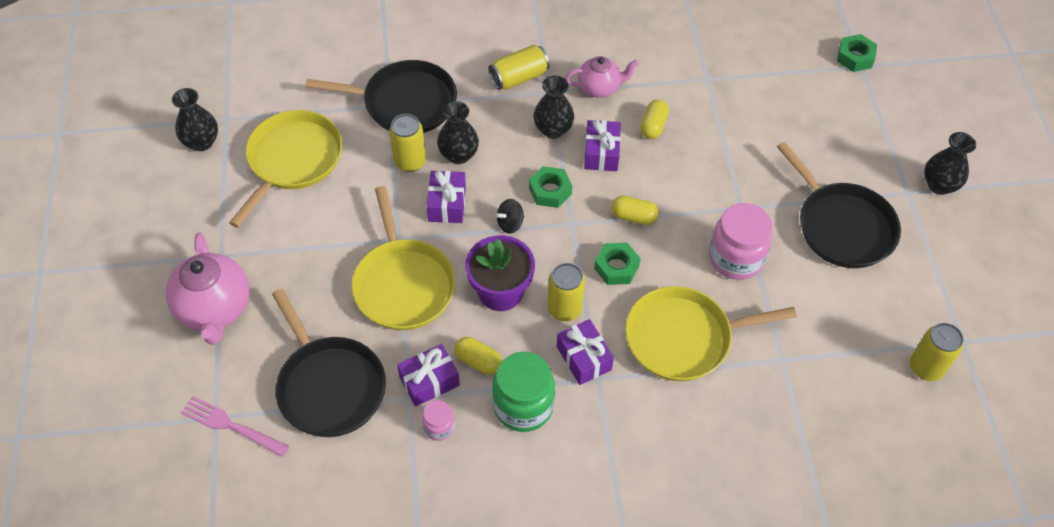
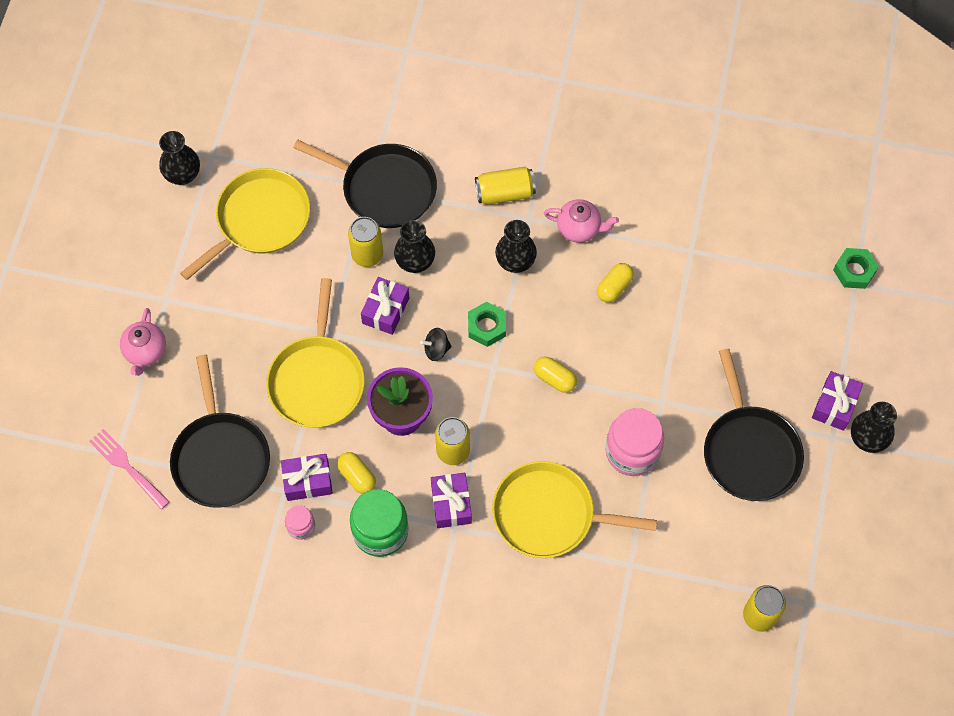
camera: 20 degrees right, 10 degrees up
(215, 309) = (145, 351): pink teapot -> pink teapot, size x0.61
(601, 153) = (551, 301): purple gift -> purple gift (834, 405)
(616, 267) = (517, 425): green nut -> none

